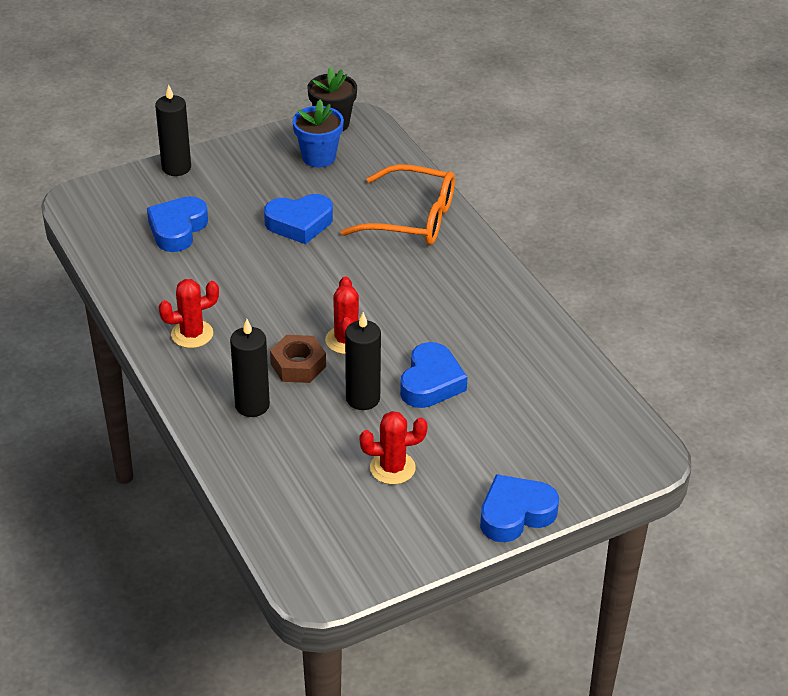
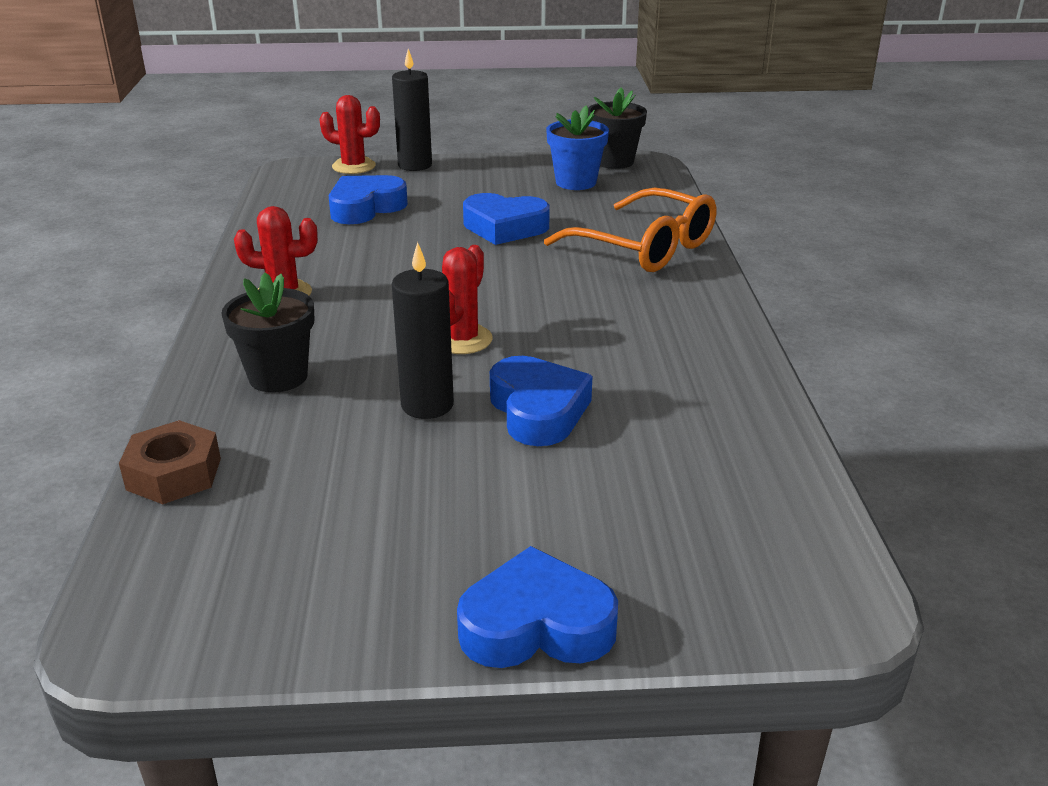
camera: 25 degrees right, 10 degrees down
(252, 405) = (278, 377): black candle -> black flower pot
(298, 365) = (377, 350): brown nut -> brown nut (174, 474)
(392, 468) = (393, 499): red cactus -> red cactus (353, 166)
(431, 382) = (538, 410): blue heart -> blue heart turned 60 degrees counterclockwise

